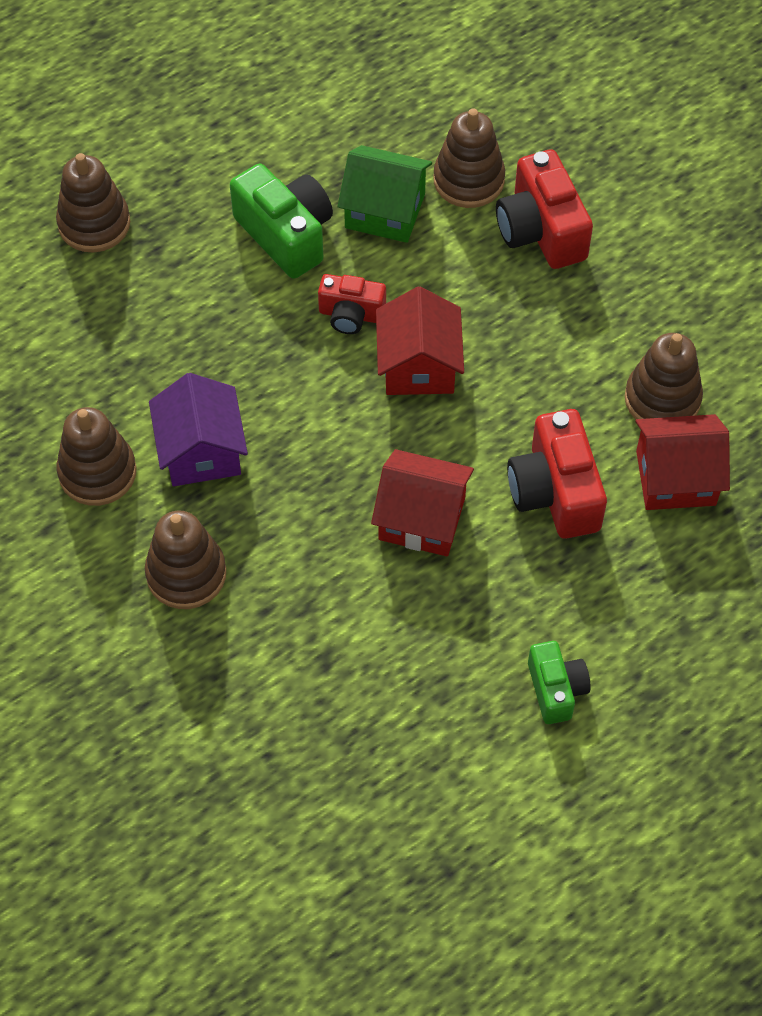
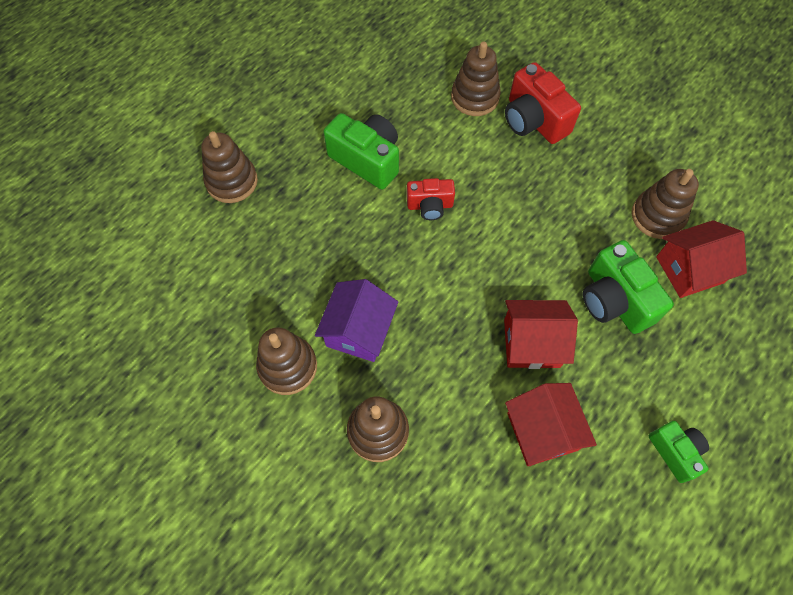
camera: 15 degrees left, 5 degrees up
(201, 451) = (358, 331): purple house -> purple house turned 45 degrees clockwise
(385, 211) = (427, 129): green house -> none
(418, 365) = (488, 231): red house -> red house (542, 431)
(555, 492) = (614, 300): red camera -> green camera

